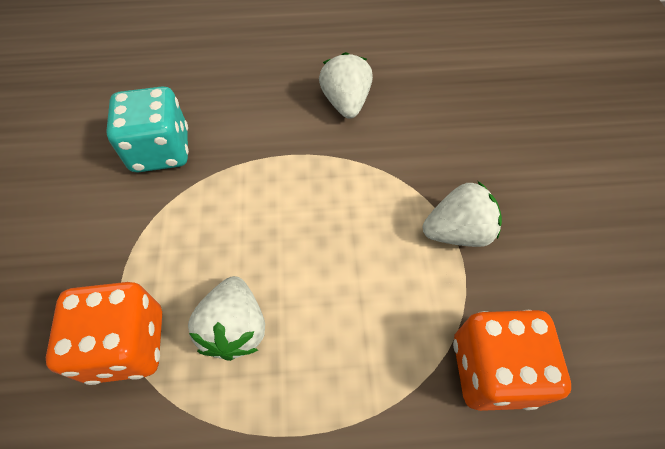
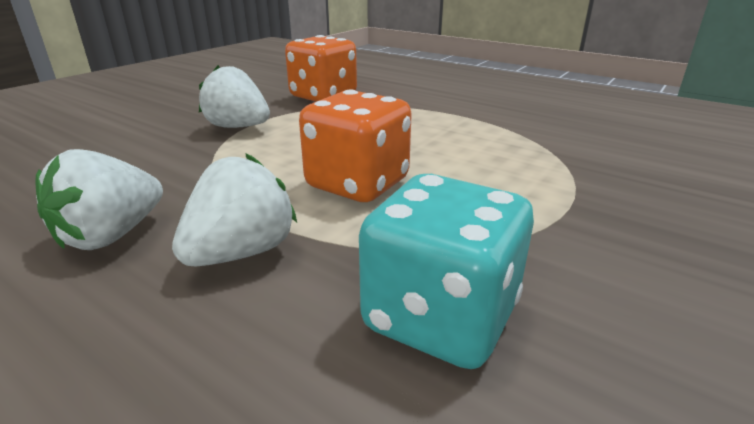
camera: 140 degrees left, 30 degrees down
(127, 344) = (570, 172): orange dice -> orange dice (357, 184)
(235, 328) = (465, 150): white strawberry -> white strawberry (242, 252)

